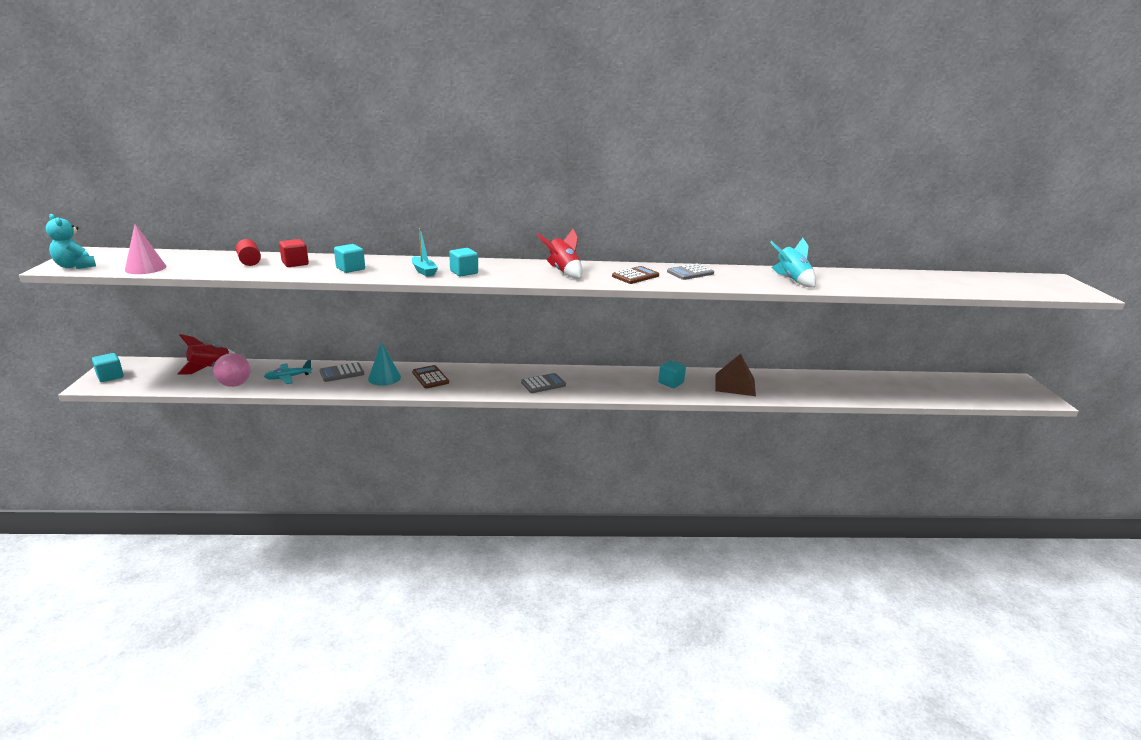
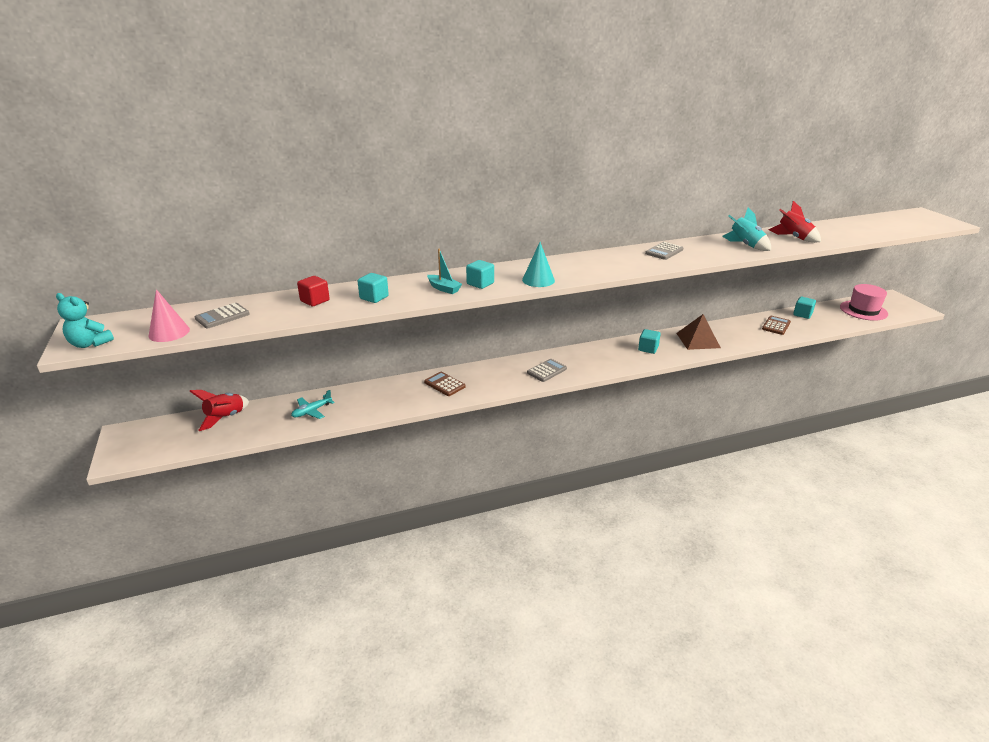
camera: 15 degrees left, 5 degrees up
(110, 376) = (126, 448): turquoise cube -> turquoise cube (802, 314)
(235, 384) = (265, 429): pink ball -> none
(249, 261) = (268, 306): red cylinder -> none
(342, 373) = (359, 396): grey calculator -> grey calculator (222, 316)
(384, 378) = (403, 393): turquoise cone -> turquoise cone (538, 280)
(563, 271) = (563, 268): red rocket -> red rocket (793, 238)
(635, 276) = (625, 262): brown calculator -> brown calculator (776, 326)
(968, 389) = (863, 310): none -> pink hat

